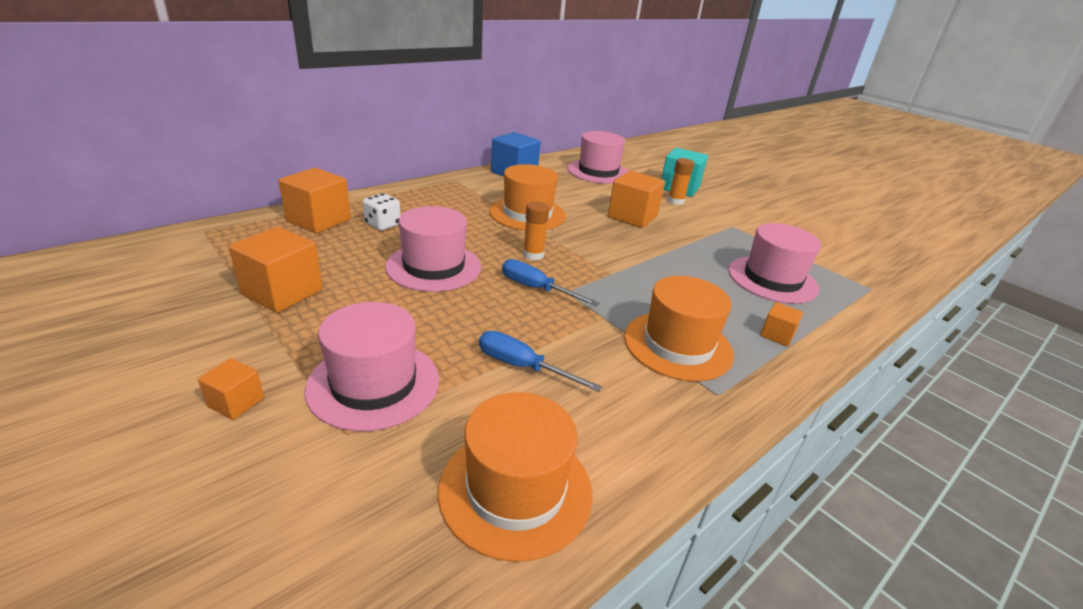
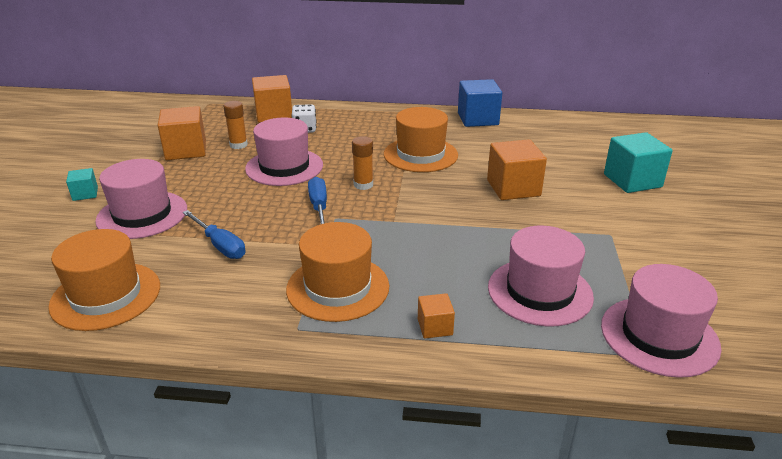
camera: 50 degrees right, 0 degrees up
(236, 402) = (85, 194): orange cube -> turquoise cube
(522, 367) = (220, 245): blue screwdriver -> blue screwdriver turned 150 degrees clockwise
(598, 172) = (567, 140): pink hat -> pink hat (659, 336)
(675, 201) = (596, 191): orange glue stick -> orange glue stick (238, 145)

